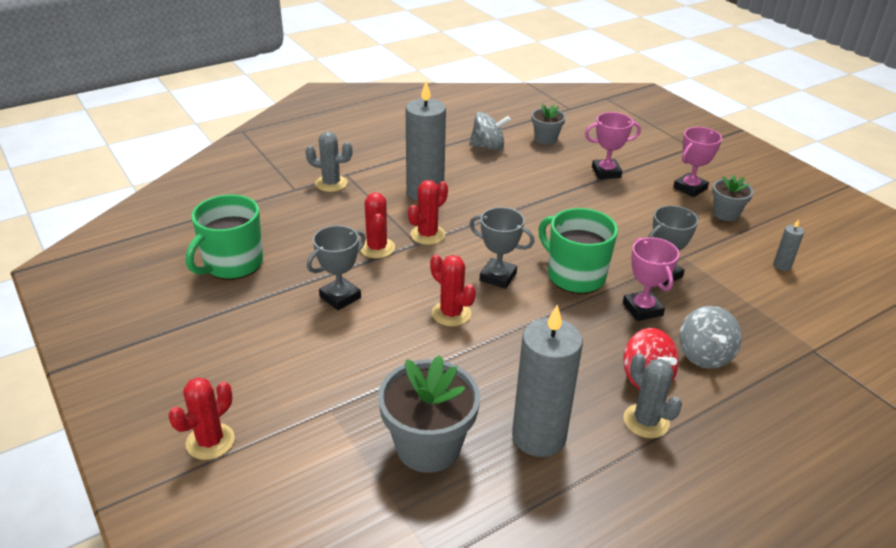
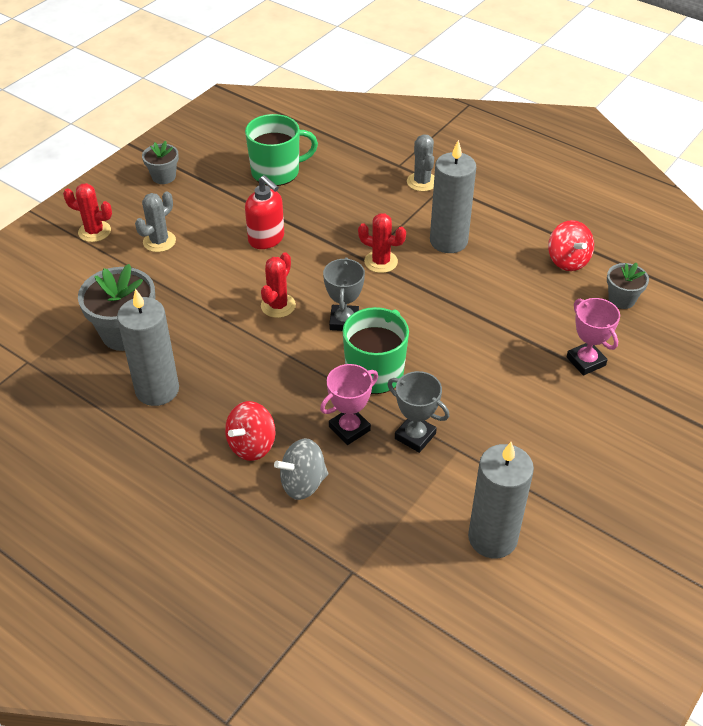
camera: 70 degrees right, 10 degrees up
(232, 264) = (276, 172): green mug -> green mug turned 150 degrees clockwise
(340, 297) = (266, 239): grey trophy -> red soap dispenser
(377, 248) = (342, 238): red cactus -> none
(488, 147) = (567, 260): grey spinning top -> red spinning top
(646, 421) = (199, 452): grey cactus -> grey cactus (159, 241)
(690, 188) = (605, 439): pink trophy -> none
(726, 214) = (570, 478): grey flower pot -> grey flower pot (163, 176)
(782, 265) = (492, 538): grey candle -> grey candle, size x2.38

